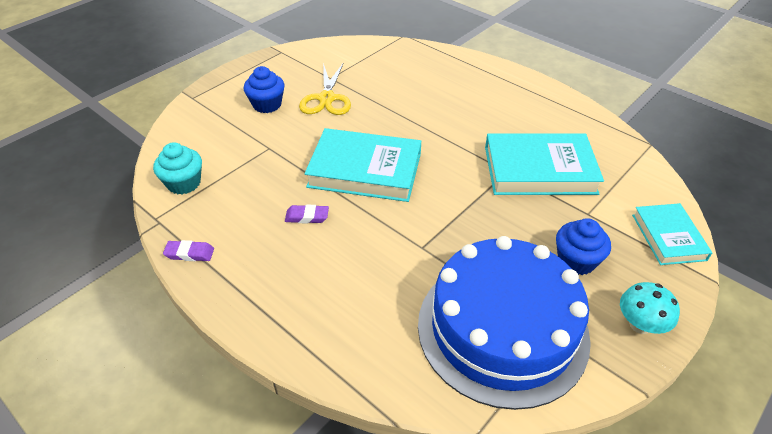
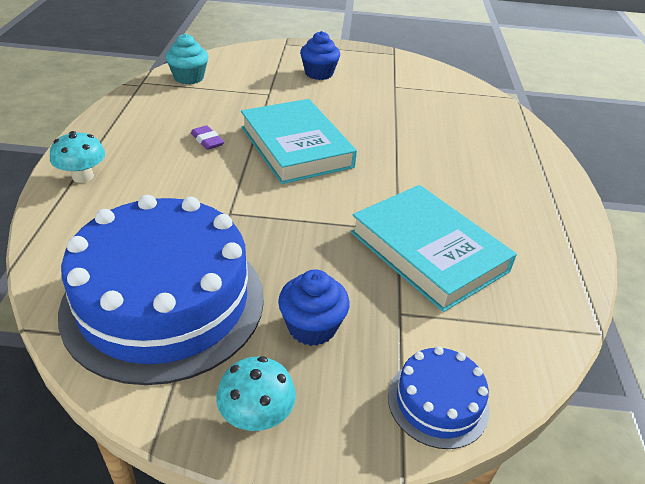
camera: 50 degrees right, 5 degrees down
(189, 253) = (119, 108): purple eraser -> none
(289, 322) = (83, 176): none -> turquoise mushroom
(326, 98) = (364, 95): yellow scissors -> none
(668, 237) = (438, 402): turquoise book -> blue cake

